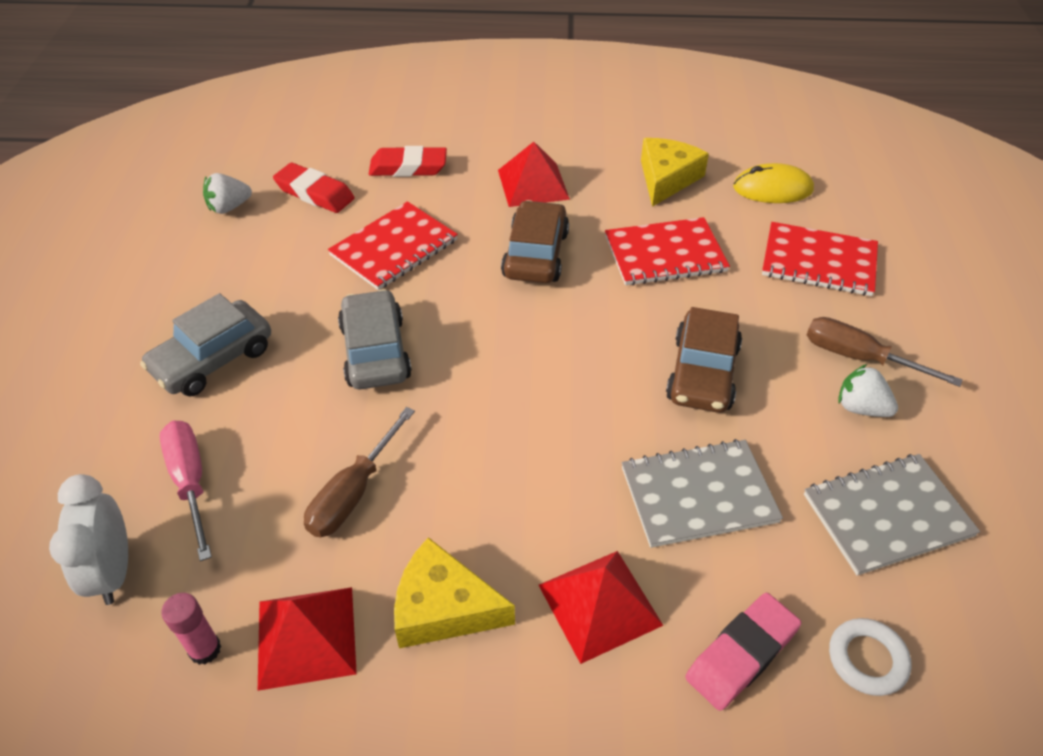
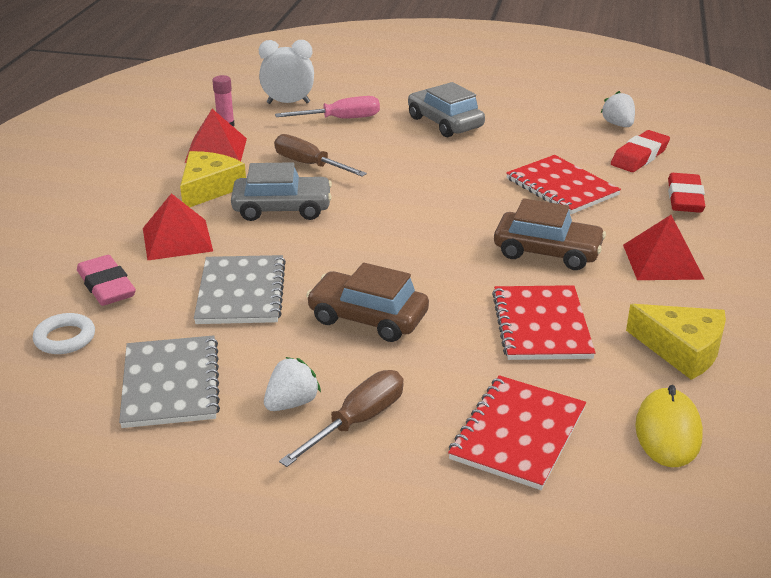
camera: 100 degrees right, 15 degrees down
(375, 351) = (437, 175): grey car -> grey car (282, 208)

